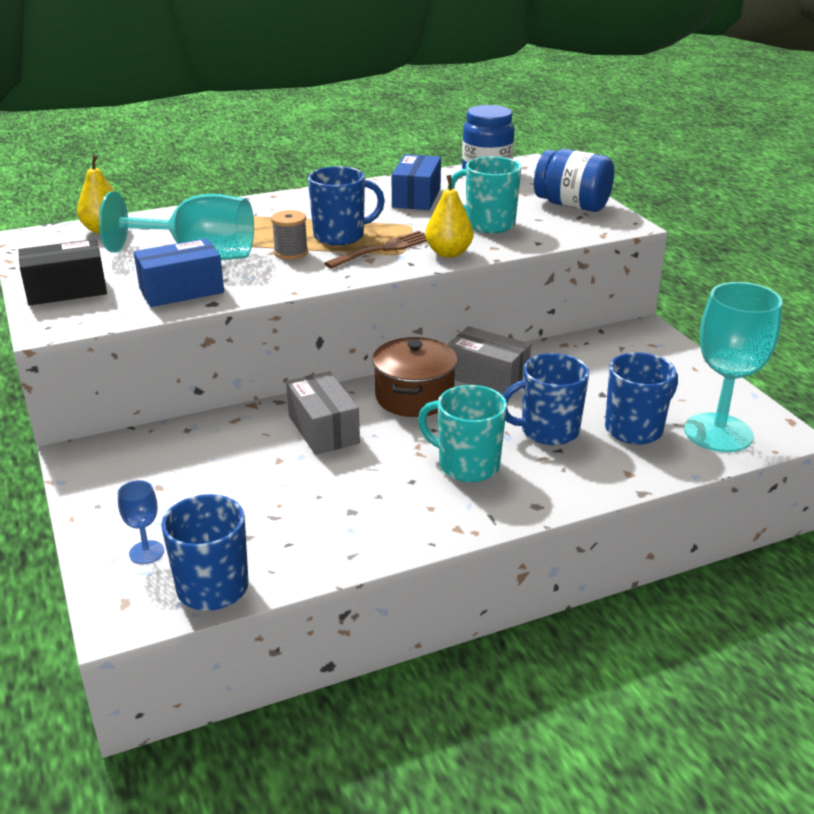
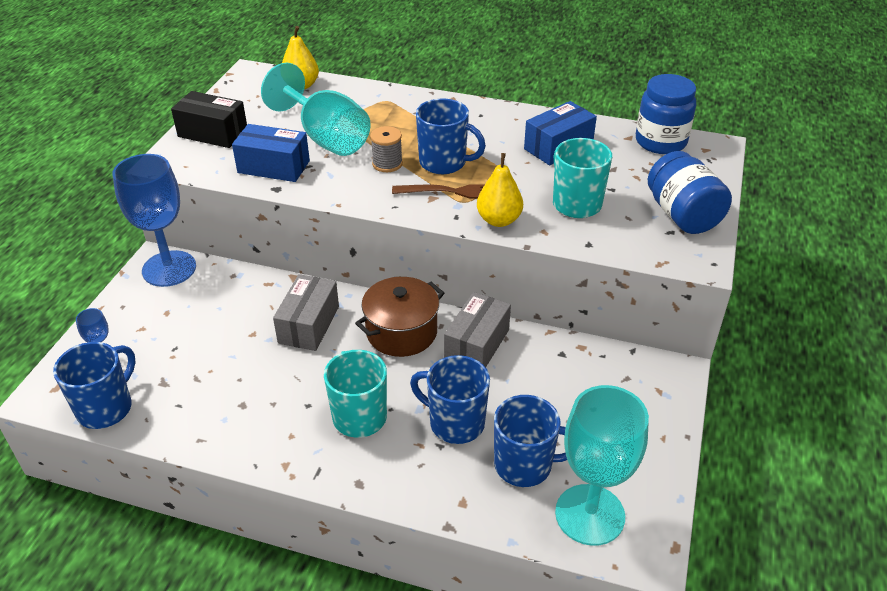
camera: 40 degrees right, 10 degrees up
(105, 454) = (169, 269): none -> blue goblet
(487, 377) = (477, 344): grey box -> grey box turned 45 degrees clockwise

